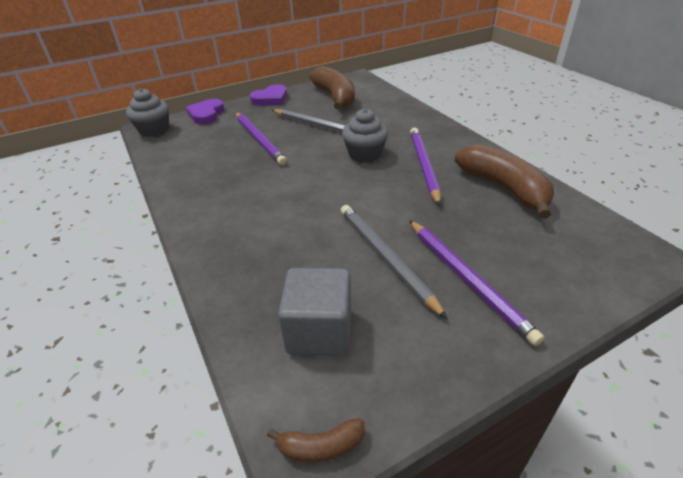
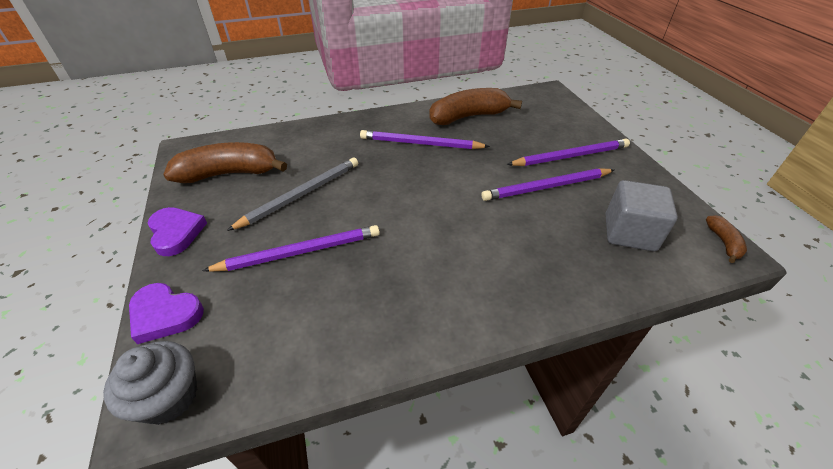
camera: 80 degrees left, 5 degrees up
(365, 154) = (383, 172): grey cupcake -> none
(385, 258) = (546, 187): grey pencil -> purple pencil

